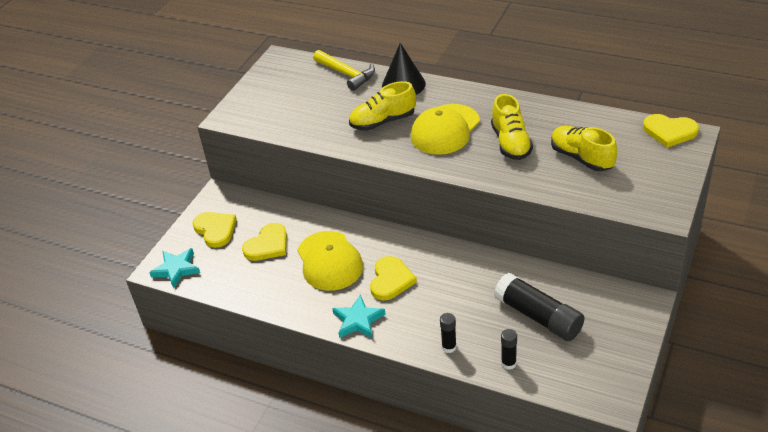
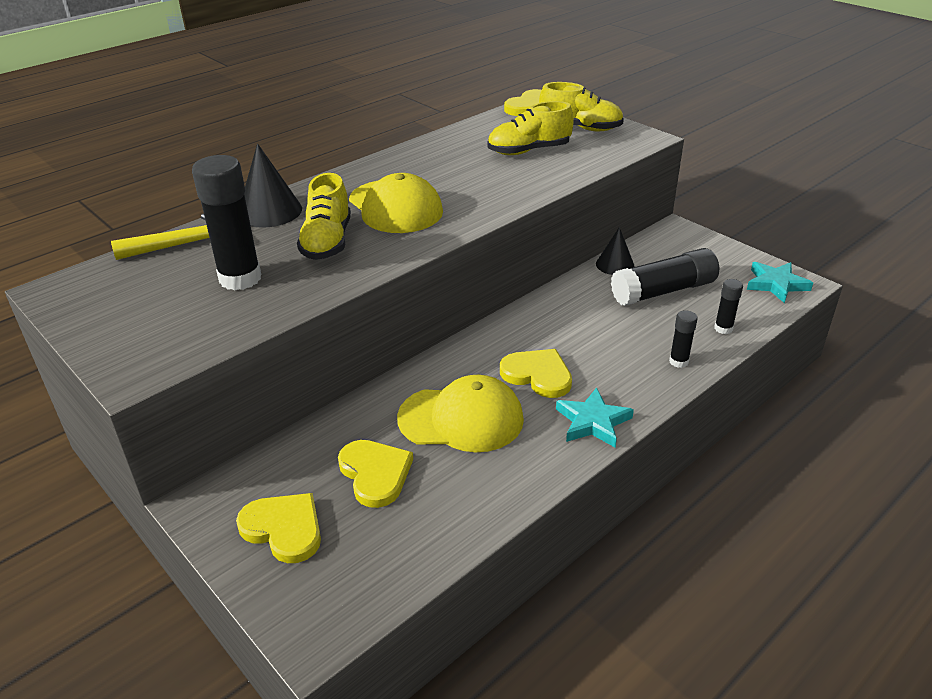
camera: 70 degrees left, 5 degrees down
(176, 269) = (337, 607): turquoise star -> turquoise star (776, 284)
(215, 230) = (284, 528): yellow heart -> yellow heart turned 45 degrees clockwise
(324, 109) = (240, 278): none -> black glue stick
(511, 143) = (464, 177): yellow shoe -> yellow shoe (580, 128)
(557, 278) = (615, 264): none -> black cone

